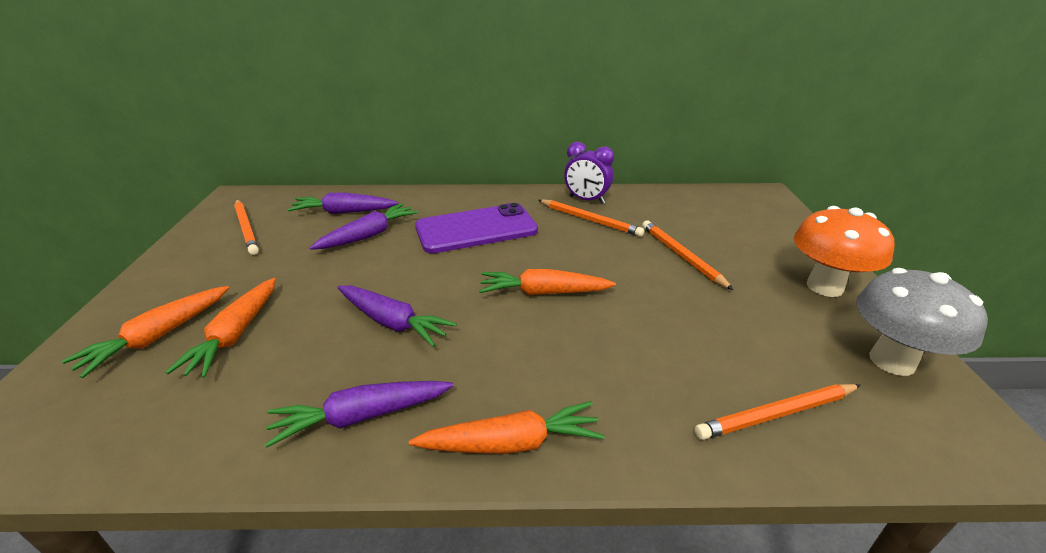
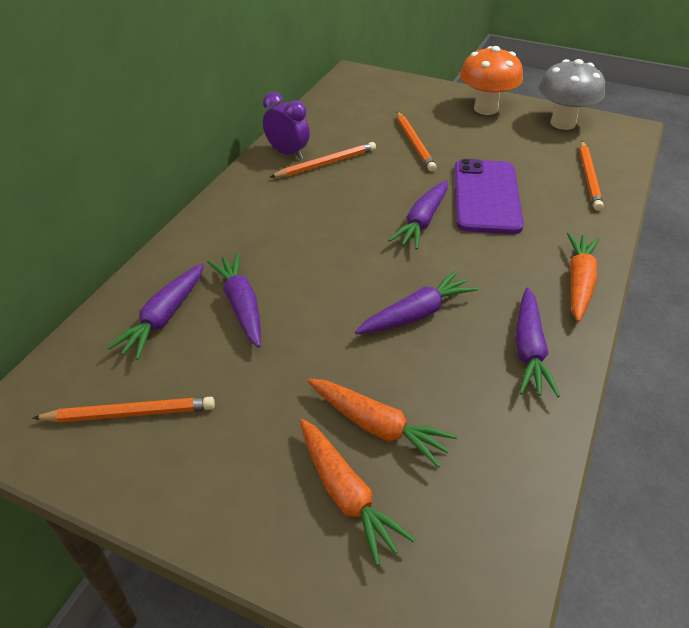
camera: 65 degrees left, 10 degrees up
(476, 229) = (289, 230): purple phone -> purple phone (486, 197)
(543, 292) = (422, 222): orange carrot -> purple carrot
(586, 200) = (287, 153): purple clock -> purple clock turned 105 degrees counterclockwise
(681, 256) = (414, 143): orange pencil -> orange pencil turned 105 degrees counterclockwise

